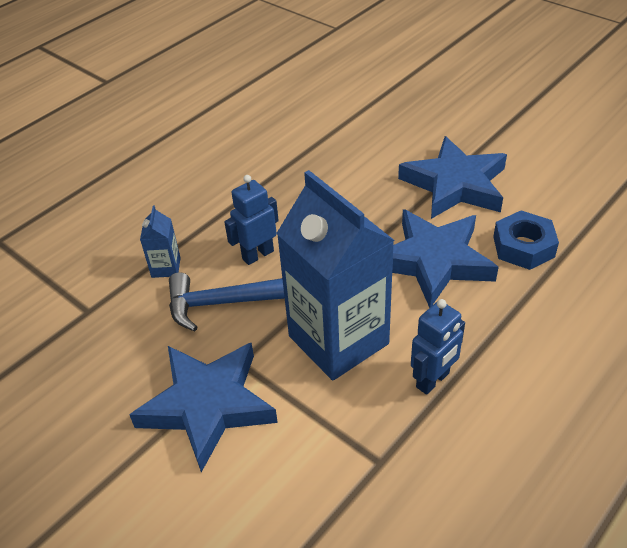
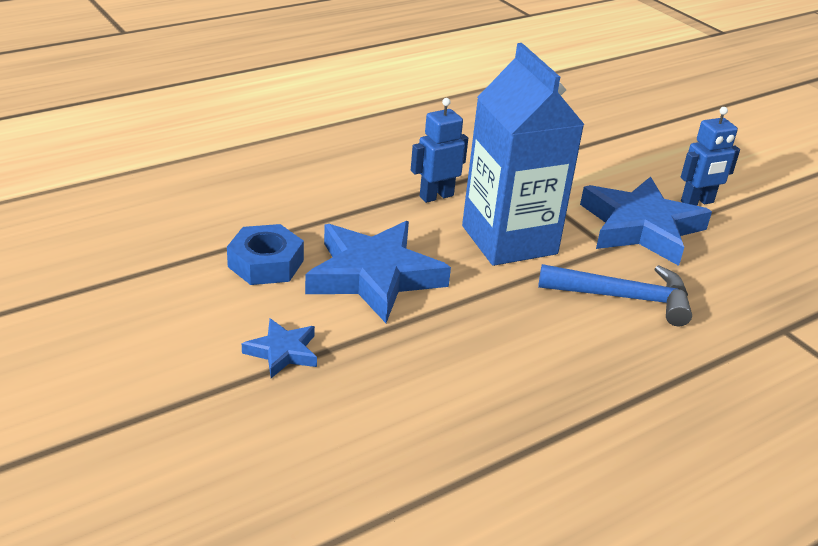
camera: 170 degrees left, 10 degrees down
(166, 267) = (698, 352): blue carton -> none
(257, 255) = (580, 336): blue robot -> blue robot (697, 202)
(455, 184) = (282, 352): blue star -> blue star, size x0.48

